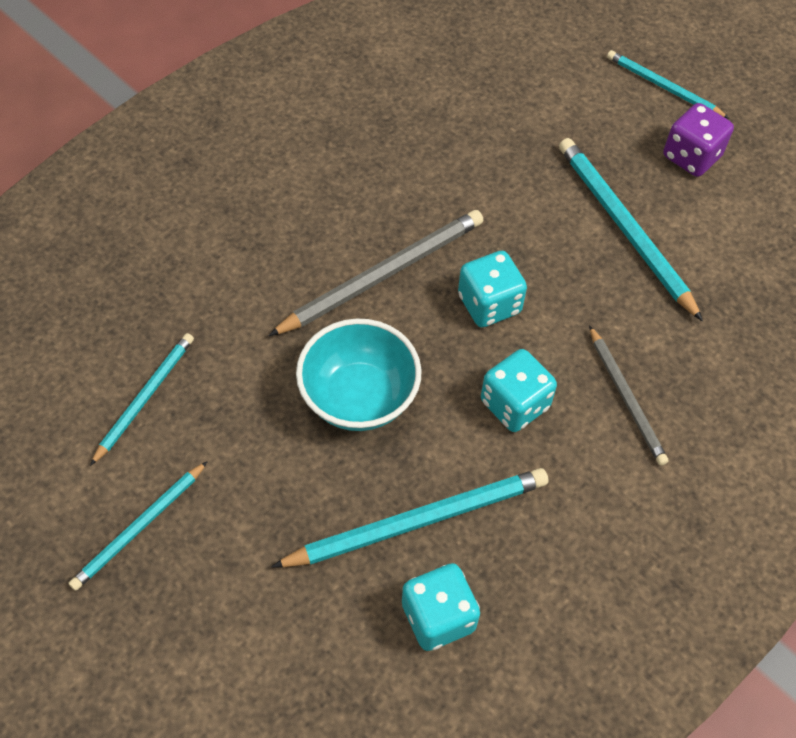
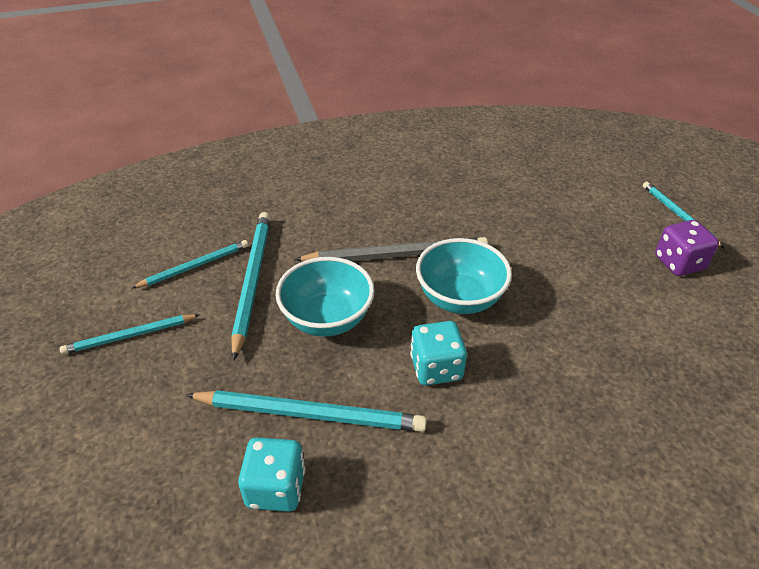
camera: 30 degrees right, 15 degrees down
(489, 304) = (460, 298): turquoise dice -> turquoise bowl
(624, 228) = (596, 288): turquoise pencil -> turquoise pencil (252, 281)
(626, 398) = (529, 400): grey pencil -> none

